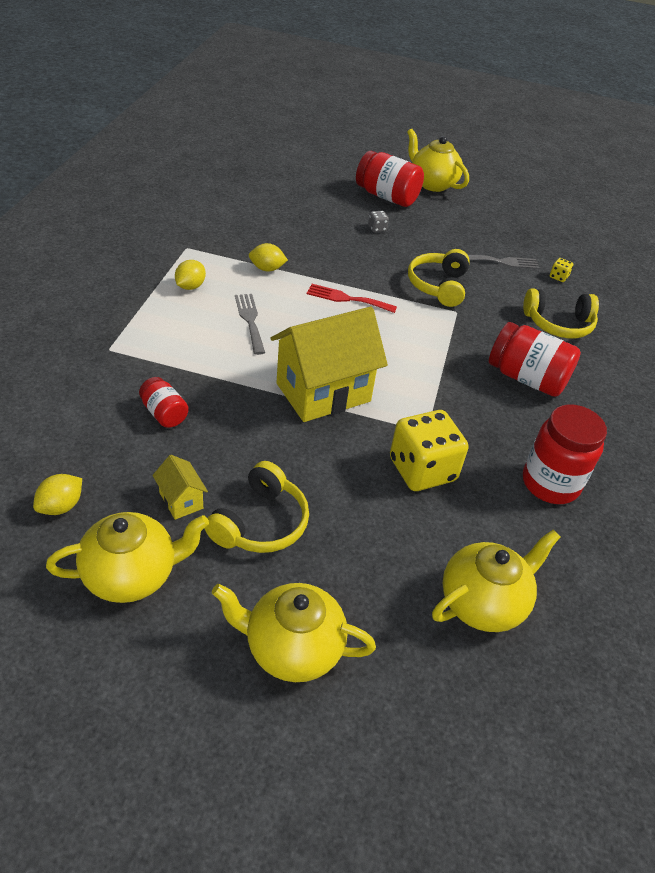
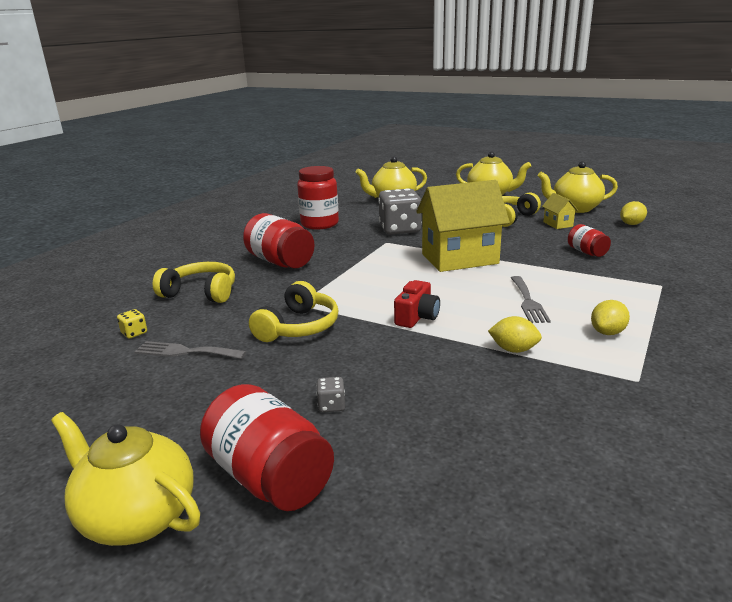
camera: 160 degrees left, 20 degrees down
(347, 299) = (417, 317): red fork -> red camera
(422, 470) = (400, 229): yellow dice -> grey dice
(432, 183) = (137, 517): yellow teapot -> yellow teapot turned 150 degrees clockwise

